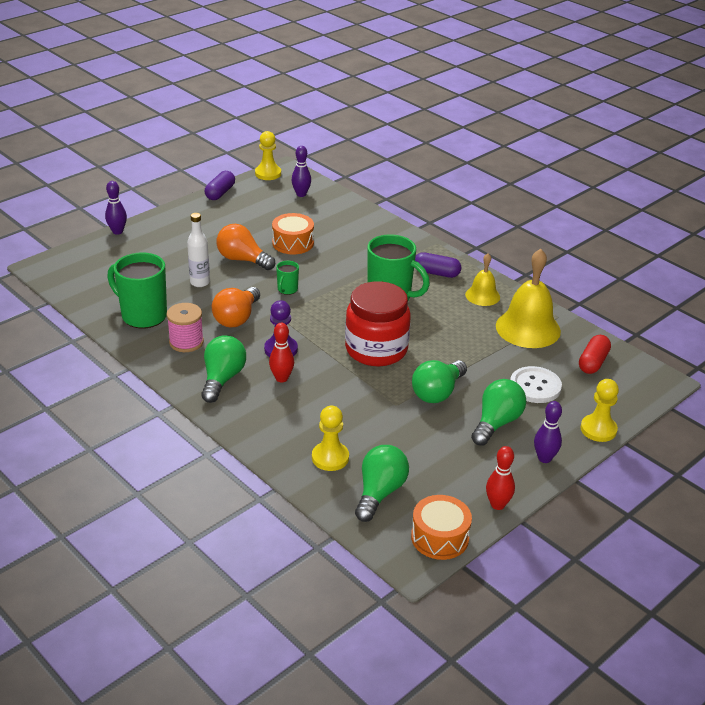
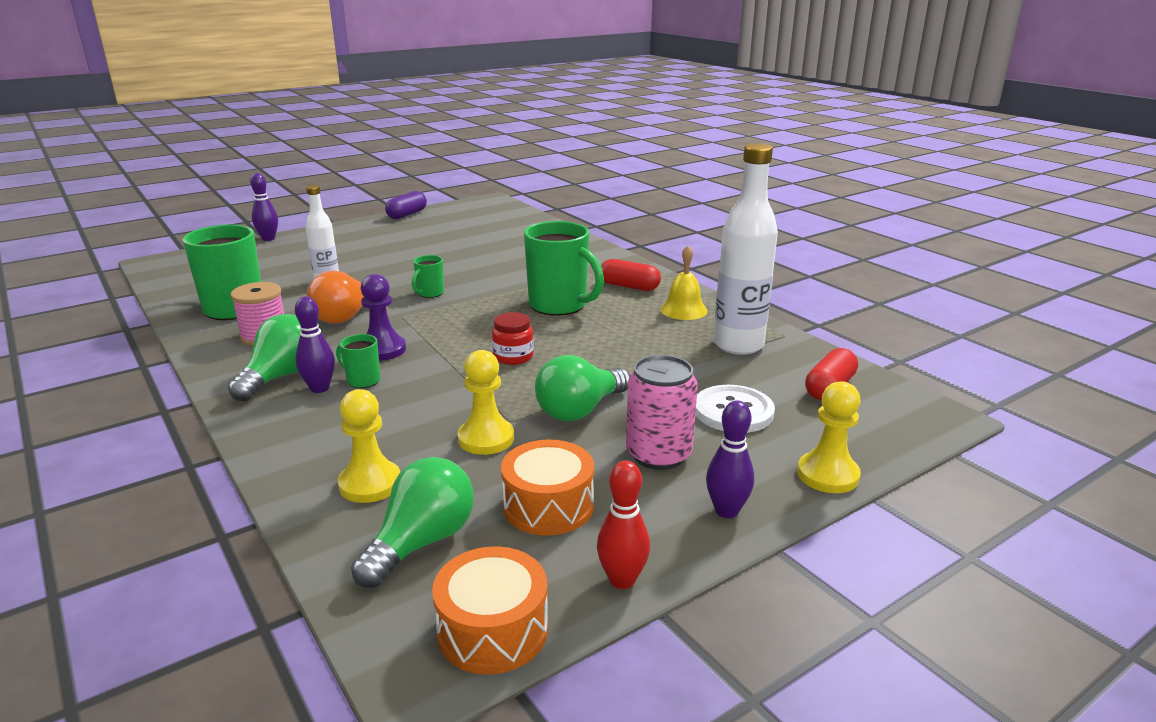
camera: 10 degrees right, 10 degrees down
(242, 260) = (393, 266): orange light bulb -> none
(268, 173) = (470, 203): yellow pawn -> yellow pawn (486, 438)
(281, 378) = (362, 380): red bowling pin -> green mug
(293, 243) = (463, 254): orange drum -> orange drum (548, 506)
(301, 194) = (497, 218): purple bowling pin -> purple bowling pin (319, 388)
(376, 349) = (513, 357): red jar -> red jar, size x0.45
(436, 273) = (629, 286): purple capsule -> red capsule
(496, 423) = (658, 454): green light bulb -> pink can
(528, 328) = (738, 345): yellow bell -> white bottle

